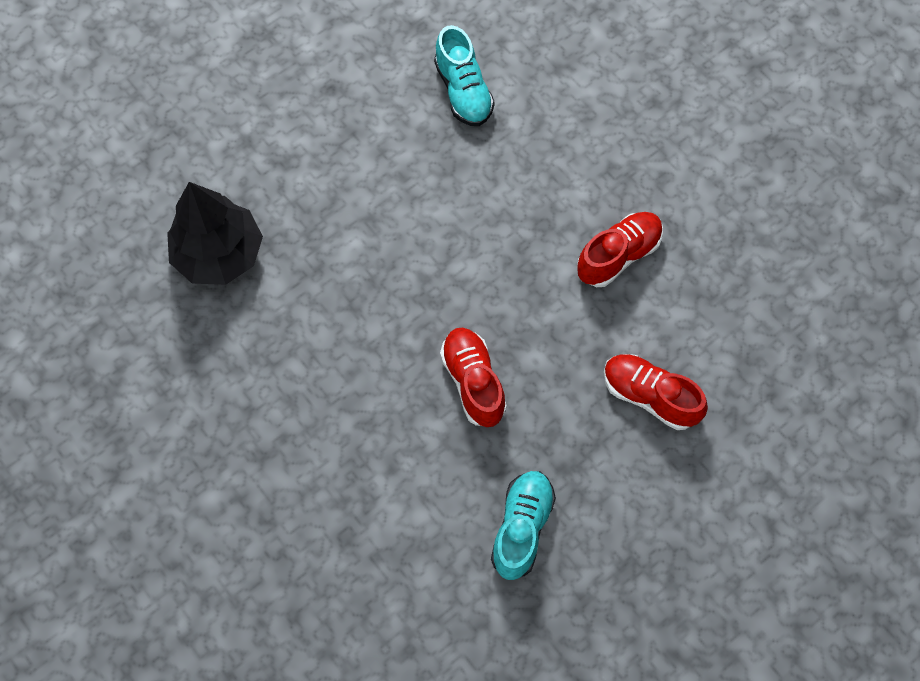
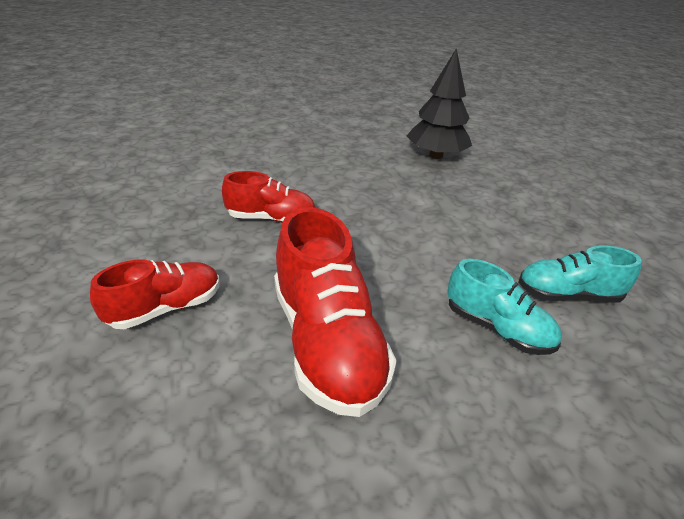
camera: 110 degrees right, 30 degrees down
(522, 527) = (146, 207): turquoise shoe -> turquoise shoe (497, 328)
(618, 255) = (327, 342): red shoe -> red shoe, size x1.67

